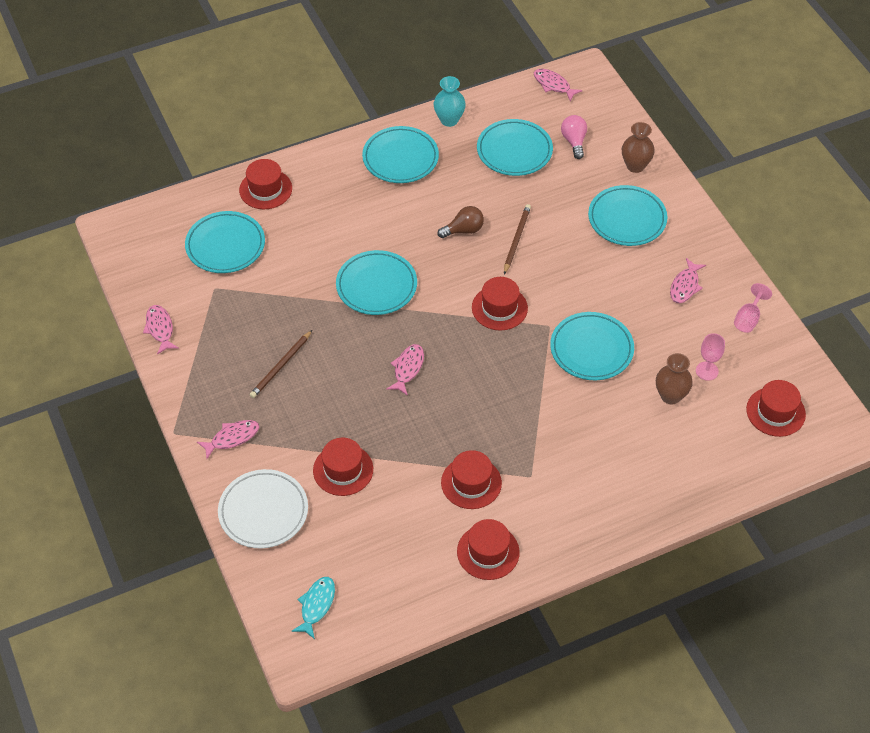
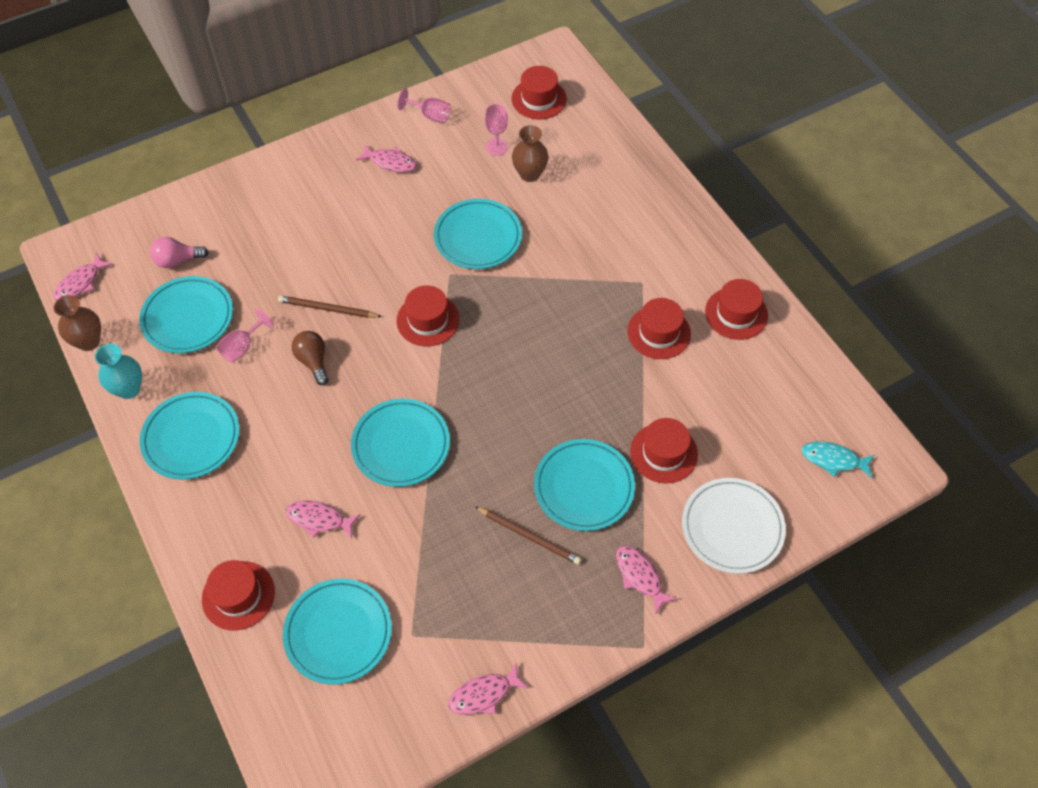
camera: 95 degrees left, 5 degrees up
(407, 368) = (519, 402): pink fish -> pink fish (319, 519)
(482, 185) = (242, 347): none -> pink goblet
(627, 219) = (298, 210): turquoise plate -> turquoise plate (584, 487)
(635, 166) = (219, 204): brown vase -> brown vase (89, 341)

